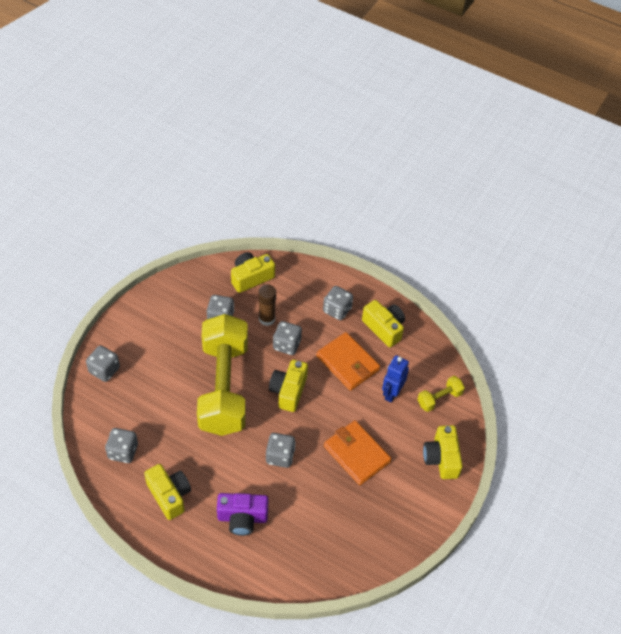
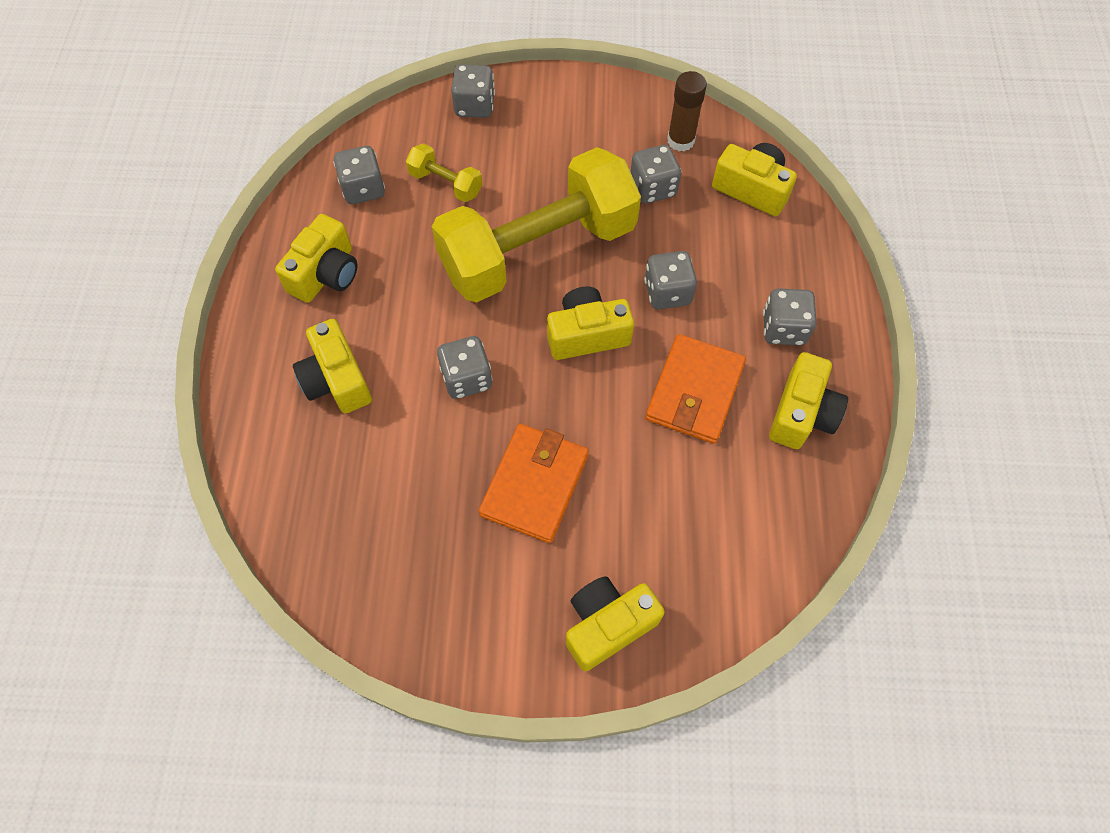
camera: 65 degrees right, 10 degrees up
(242, 518) = (337, 380): purple camera -> yellow camera
(267, 319) = (694, 244): brown glue stick -> brown glue stick (680, 140)
(392, 393) = (683, 484): blue robot -> none
(439, 398) = (724, 567): yellow dumbbell -> yellow dumbbell (446, 184)

